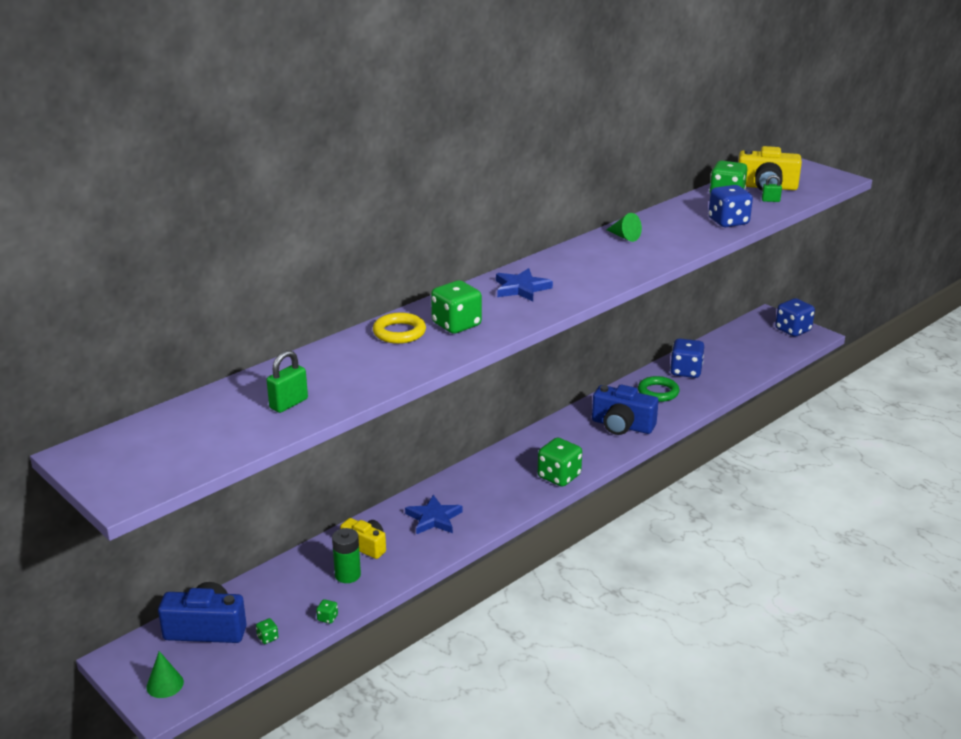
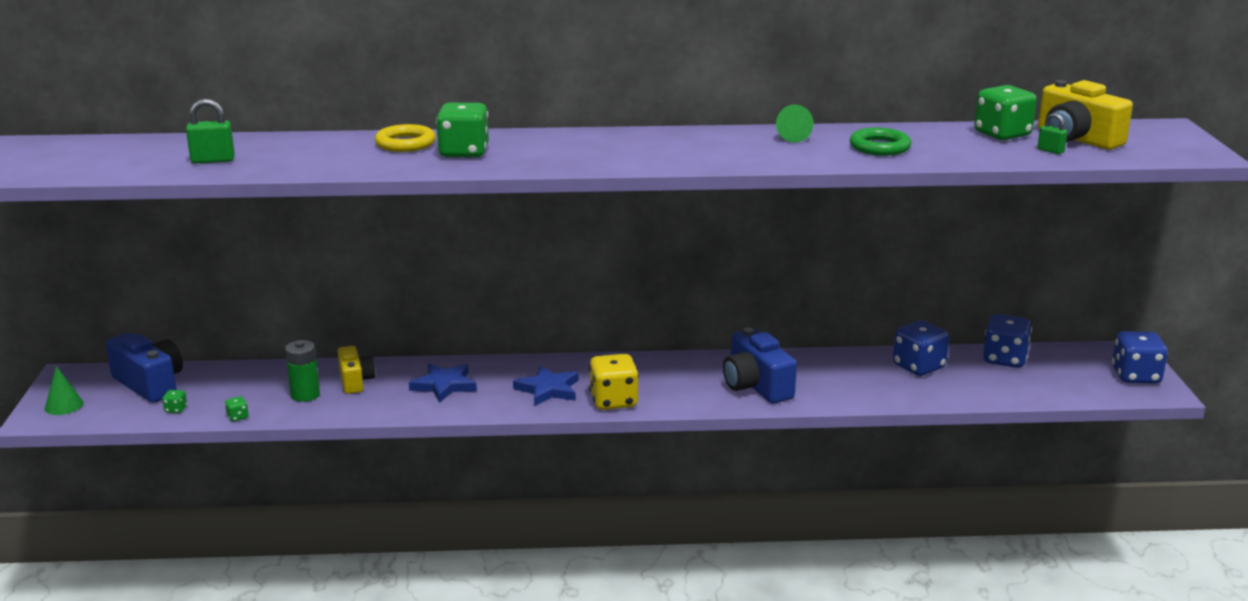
camera: 40 degrees right, 5 degrees down
(521, 288) = (586, 145): blue star -> blue star (548, 389)
(559, 476) = (613, 401): green dice -> yellow dice
(658, 392) = (851, 373): green ring -> green ring (879, 147)
(728, 222) = (945, 154): blue dice -> blue dice (1004, 359)

